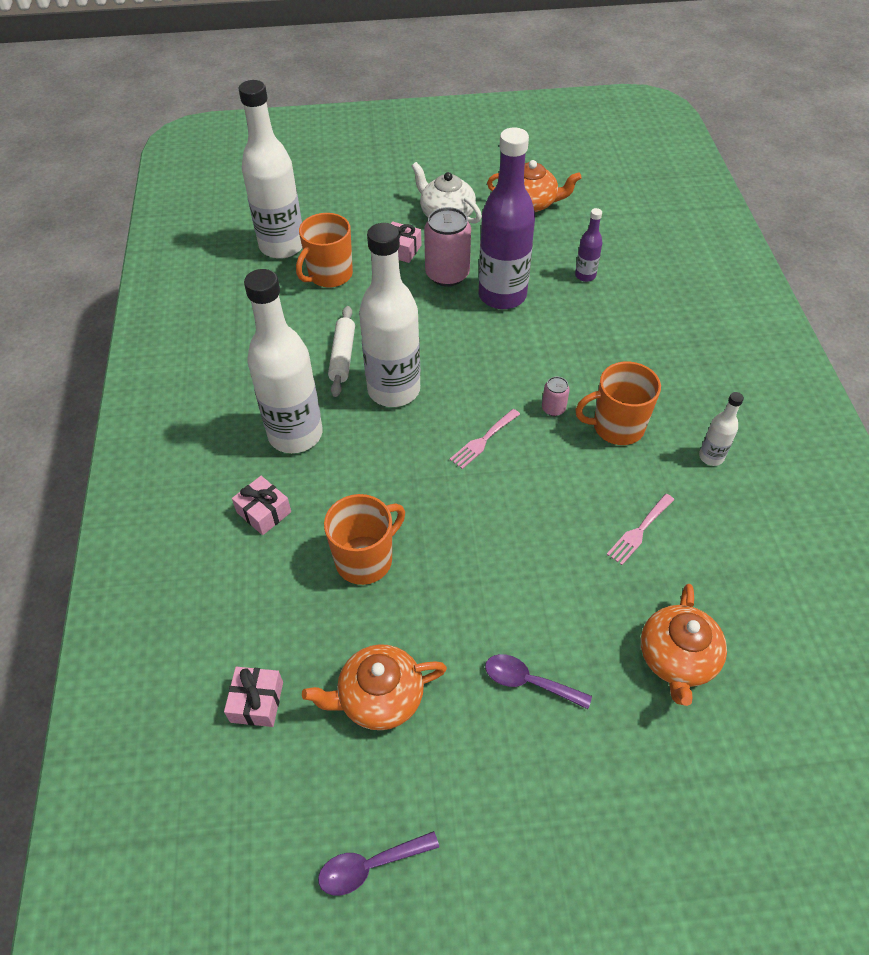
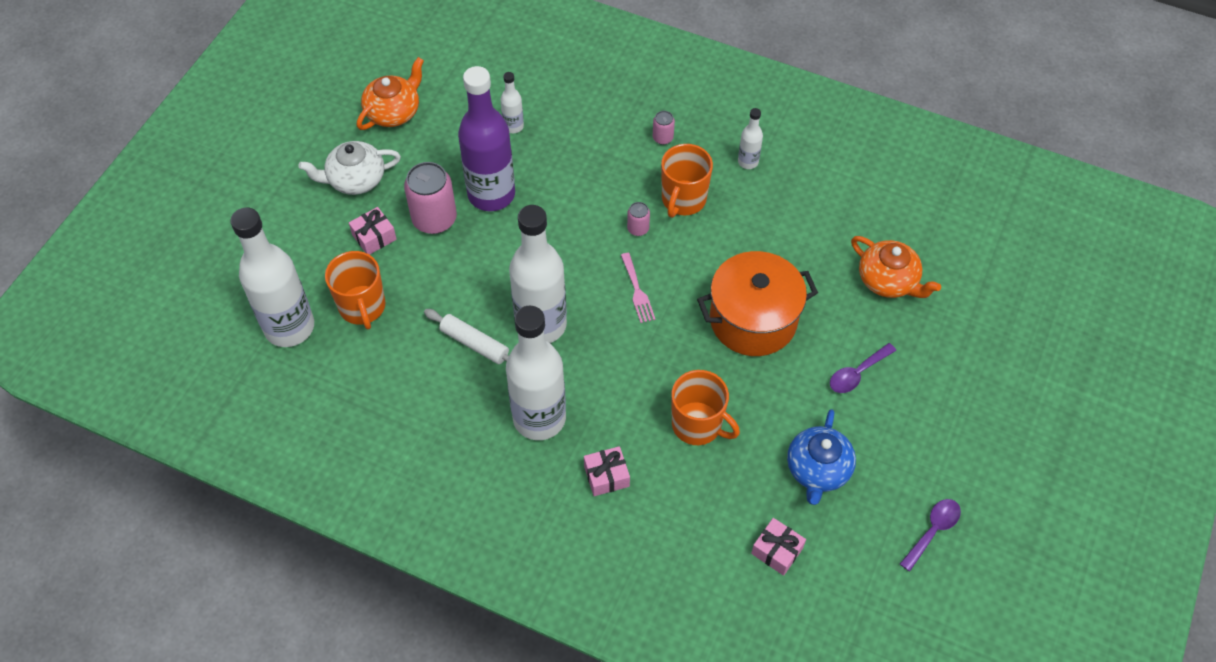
camera: 60 degrees left, 5 degrees up
(365, 559) = (697, 425): orange mug -> orange mug turned 135 degrees clockwise
(370, 866) = (932, 531): purple spoon -> purple spoon turned 150 degrees counterclockwise
(379, 697) = (818, 470): orange teapot -> blue teapot
(522, 550) = (753, 320): none -> orange pot
(585, 275) = (513, 126): purple bottle -> white bottle
(639, 531) = (781, 242): pink fork -> none
(673, 378) = (663, 138): none -> pink can

